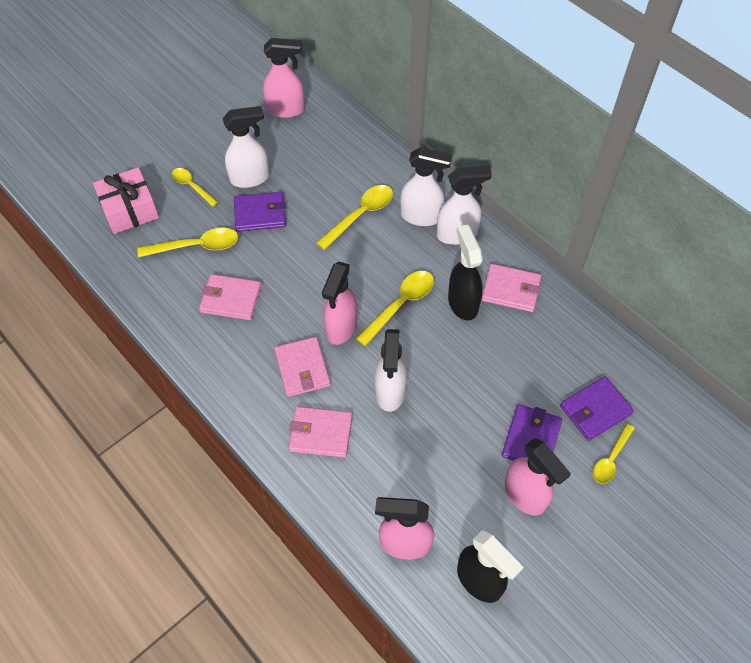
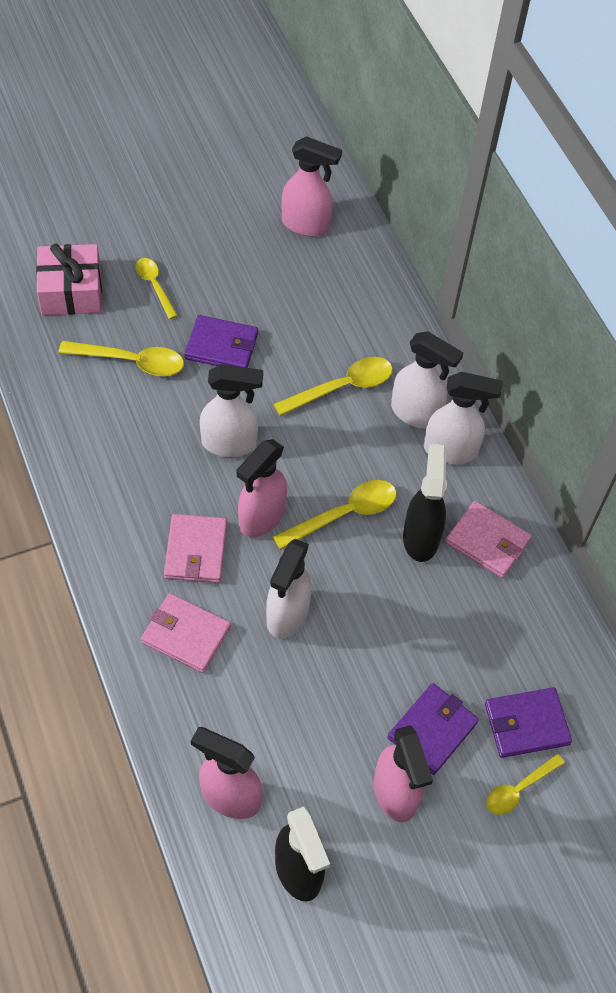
camera: 15 degrees right, 0 degrees up
(231, 299) = (146, 439): pink wallet -> none
(250, 178) = (228, 298): white spray bottle -> white spray bottle (229, 443)

